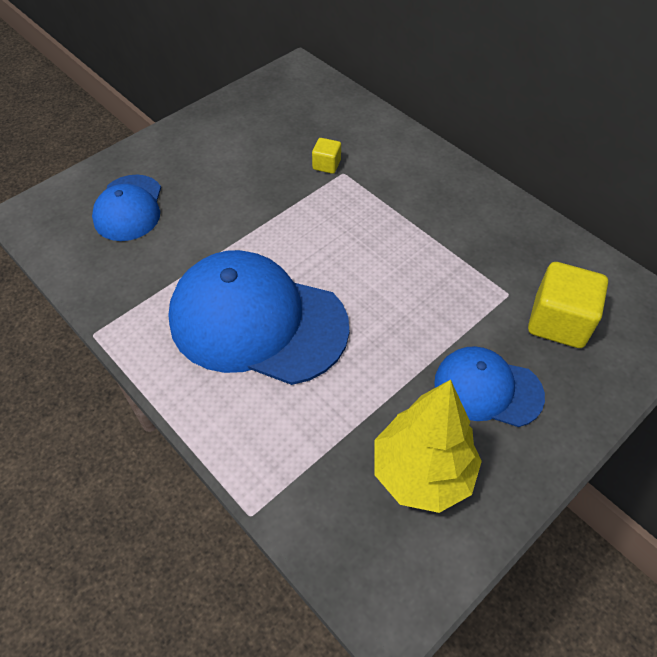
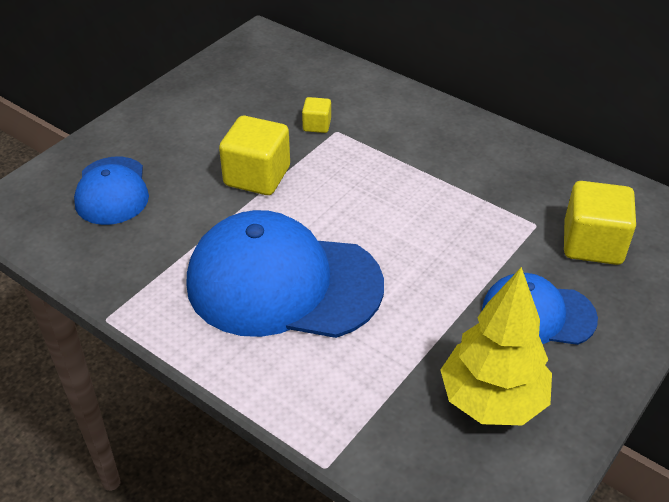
camera: 10 degrees left, 10 degrees down
(260, 210) = (257, 176): none -> yellow cube

